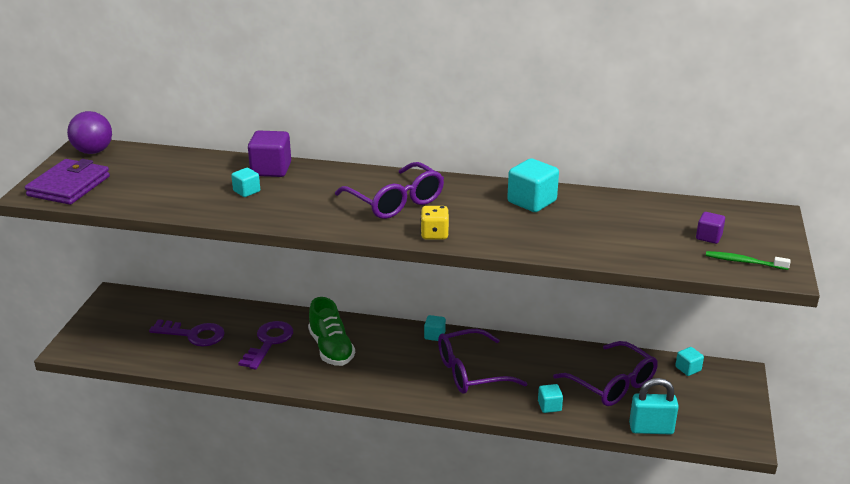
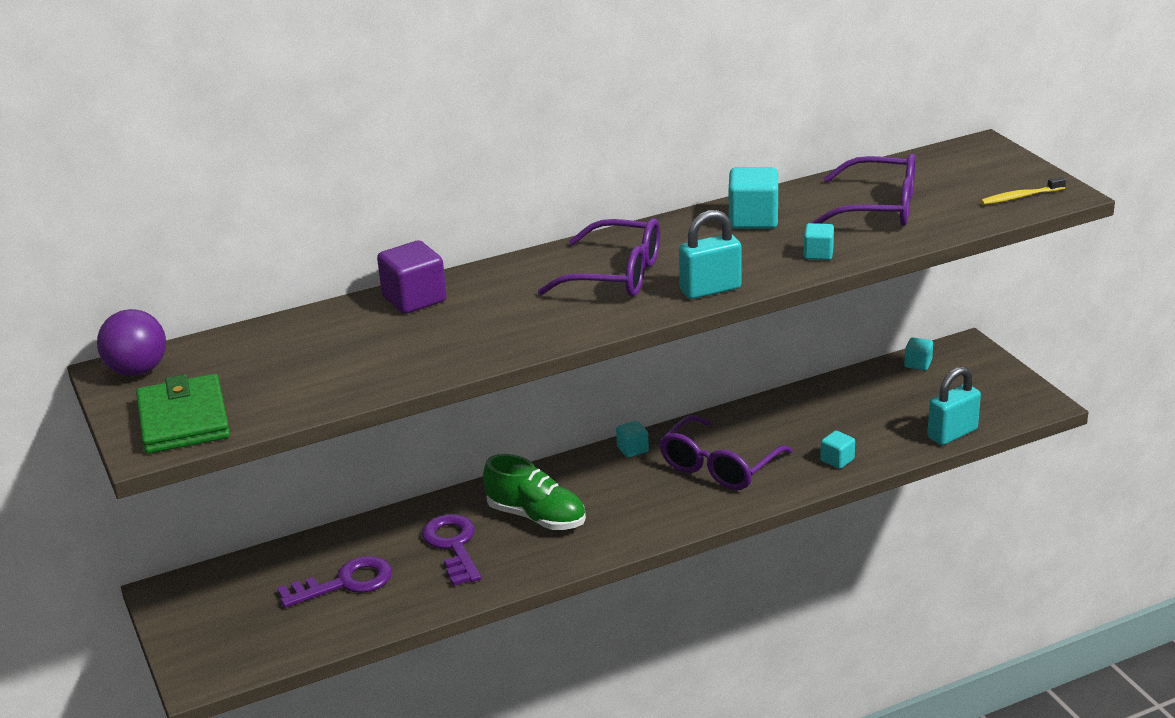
camera: 35 degrees left, 0 degrees up
(69, 186) = (183, 420): purple wallet -> green wallet
(246, 191) = (428, 333): turquoise cube -> turquoise cube (818, 254)
(434, 234) = (710, 290): yellow dice -> turquoise padlock
(613, 384) = (869, 411): purple glasses -> purple glasses (879, 208)
(708, 237) = (960, 187): purple cube -> none
(744, 262) = (1020, 197): green toothbrush -> yellow toothbrush

